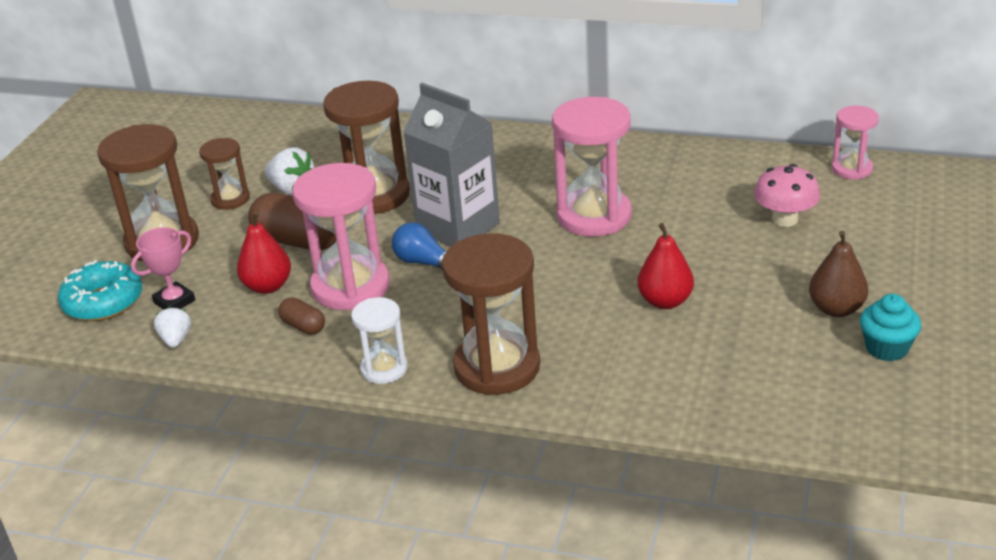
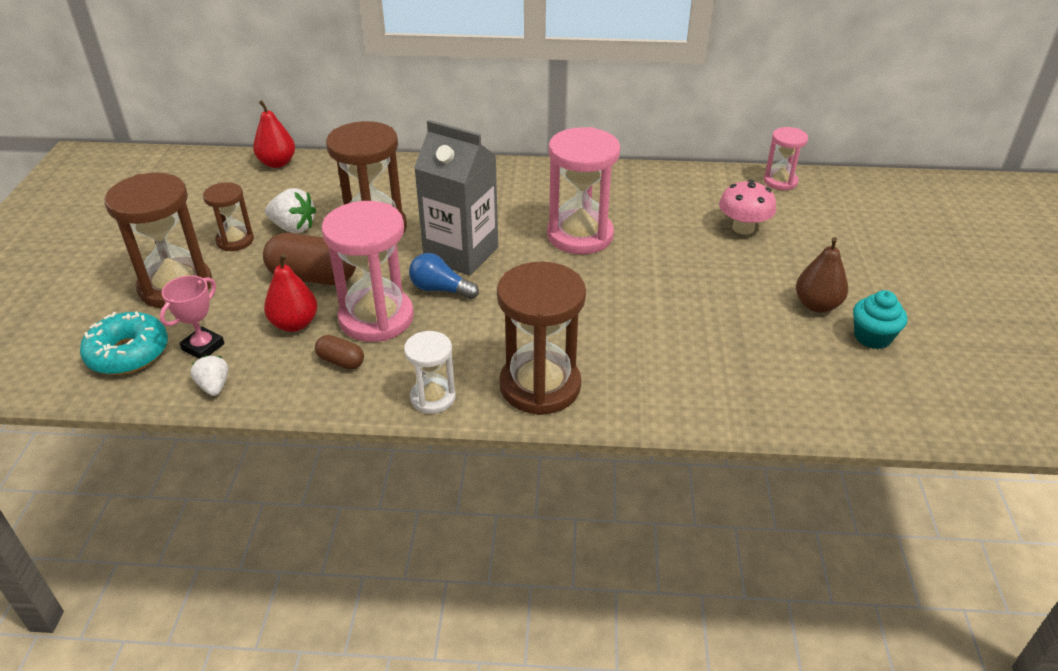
camera: 15 degrees left, 5 degrees up
(665, 301) = (670, 309): red pear -> red pear (277, 163)

